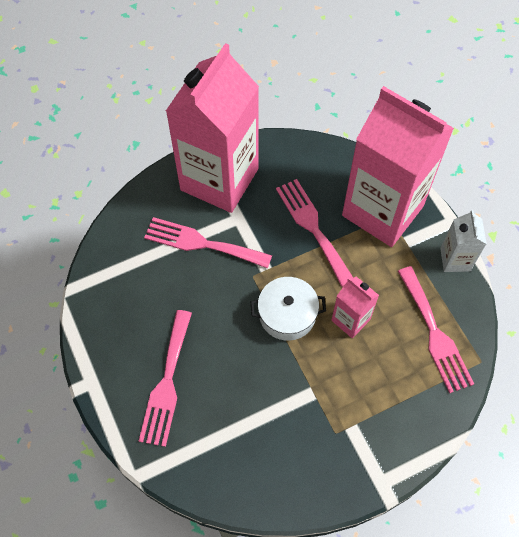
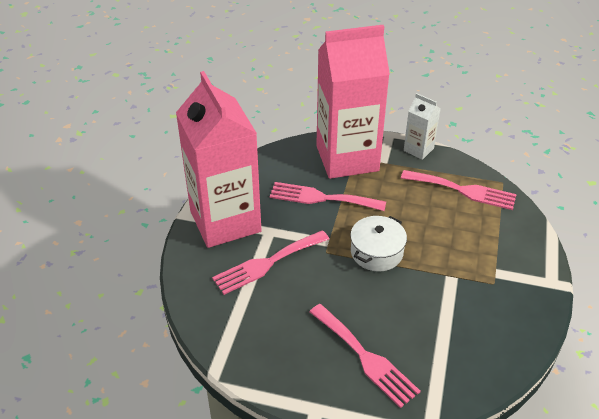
camera: 50 degrees left, 20 degrees down
(350, 320) = (413, 223): pink carton -> none

